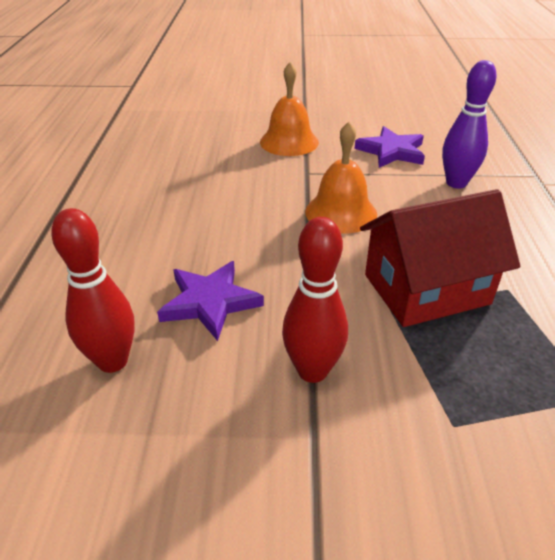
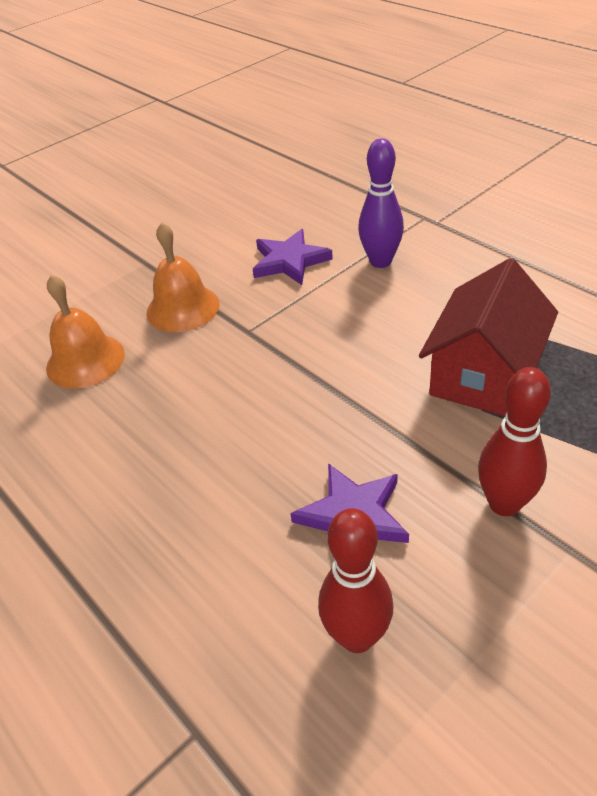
camera: 40 degrees left, 5 degrees up
(341, 212) = (333, 351): orange bell -> orange bell (85, 360)

